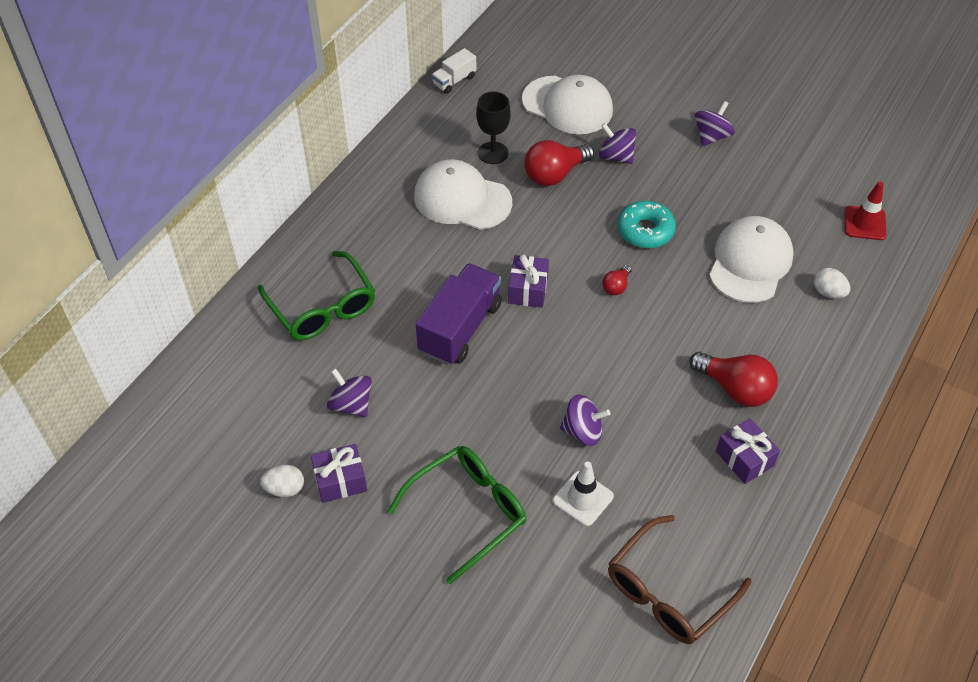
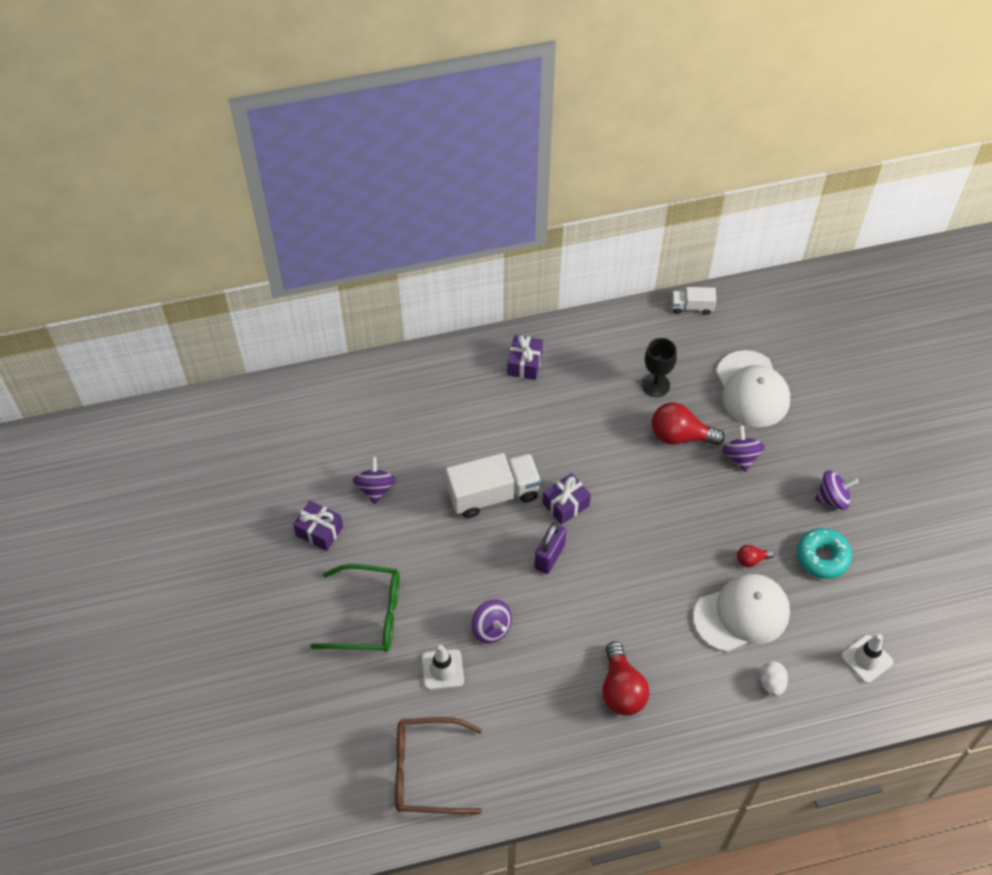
camera: 45 degrees right, 5 degrees up
(285, 489) = (285, 508): white egg -> none
(323, 308) = (425, 409): green glasses -> none
(460, 328) = (493, 494): purple truck -> white truck
(462, 199) = (595, 403): white cap -> none
(562, 338) = (549, 556): none -> purple padlock
(616, 286) = (627, 552): red light bulb -> red light bulb (751, 559)
(645, 230) = (695, 529): turquoise donut -> turquoise donut (822, 557)
(744, 458) = (571, 738): purple gift -> purple gift (524, 364)
(864, 223) = (867, 659): red traffic cone -> white traffic cone

